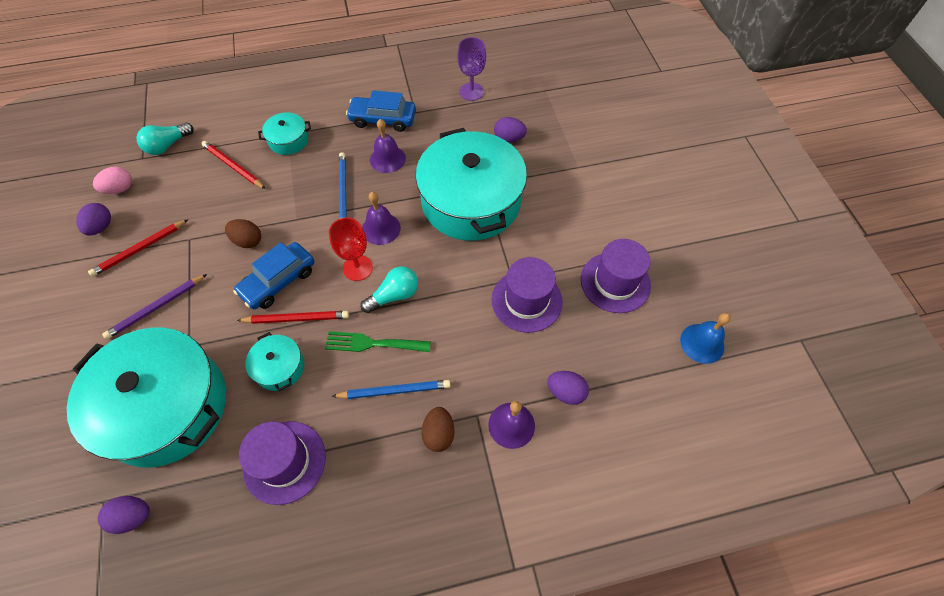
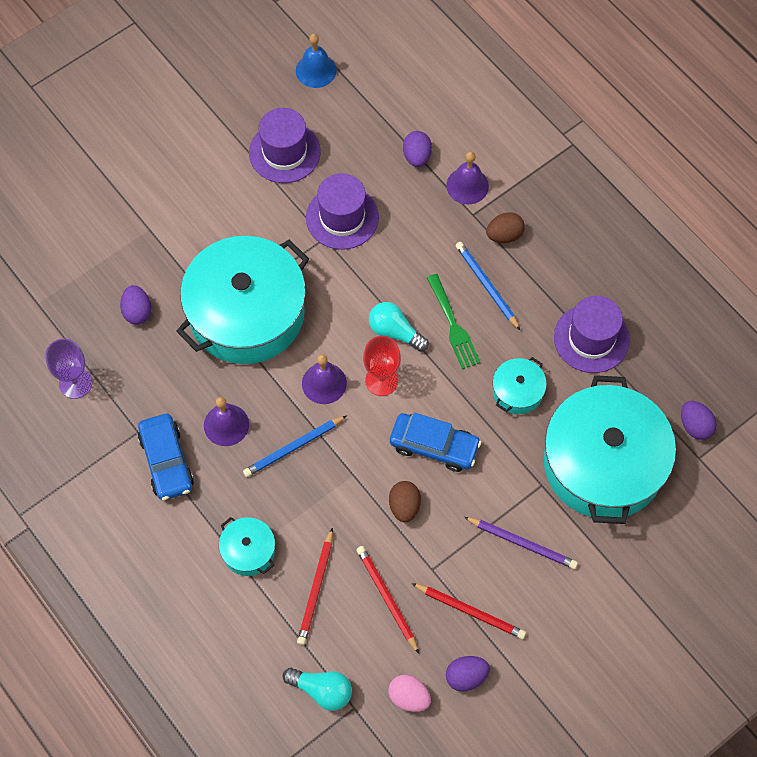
camera: 115 degrees left, 5 degrees up
(296, 318) = (464, 405): red pencil -> red pencil (387, 598)

